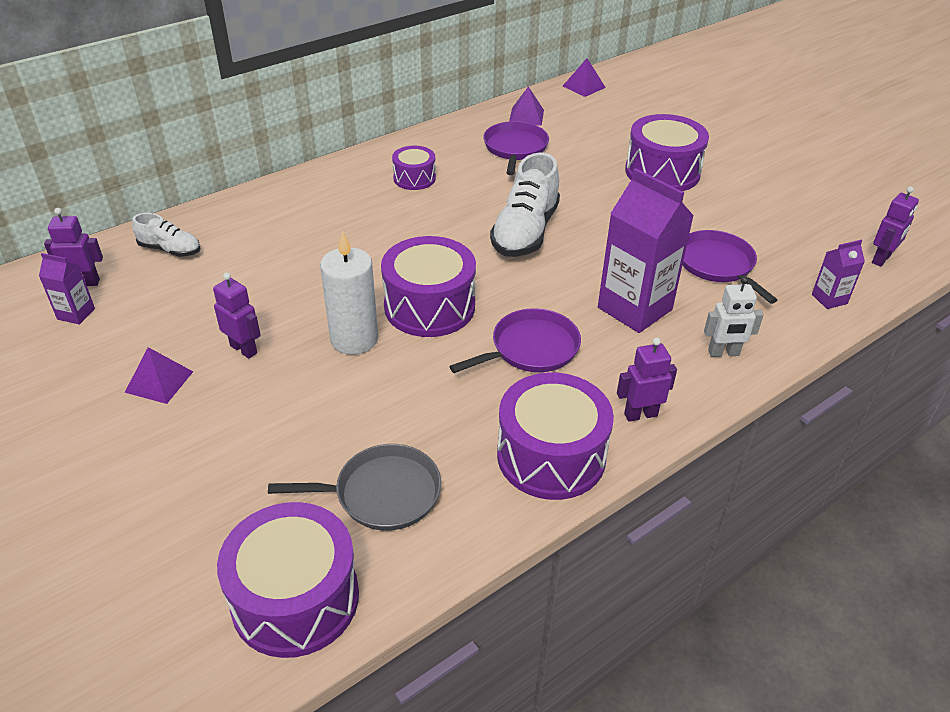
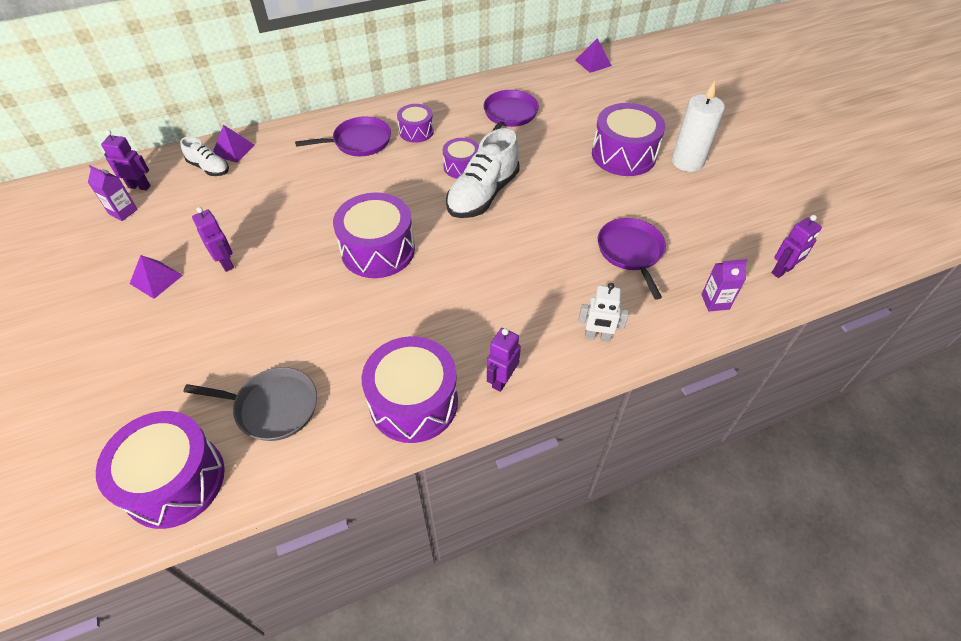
camera: 15 degrees right, 10 degrees up
(354, 339) = (309, 269): white candle -> white candle (687, 161)
(486, 207) = (461, 167): none -> purple drum
(526, 116) = (532, 85): purple pyramid -> purple pyramid (233, 150)
(531, 348) = (440, 302): purple pan -> purple pan (359, 141)
(634, 308) = (541, 281): purple carton -> none
(640, 414) = (502, 380): purple robot -> purple robot turned 60 degrees counterclockwise

